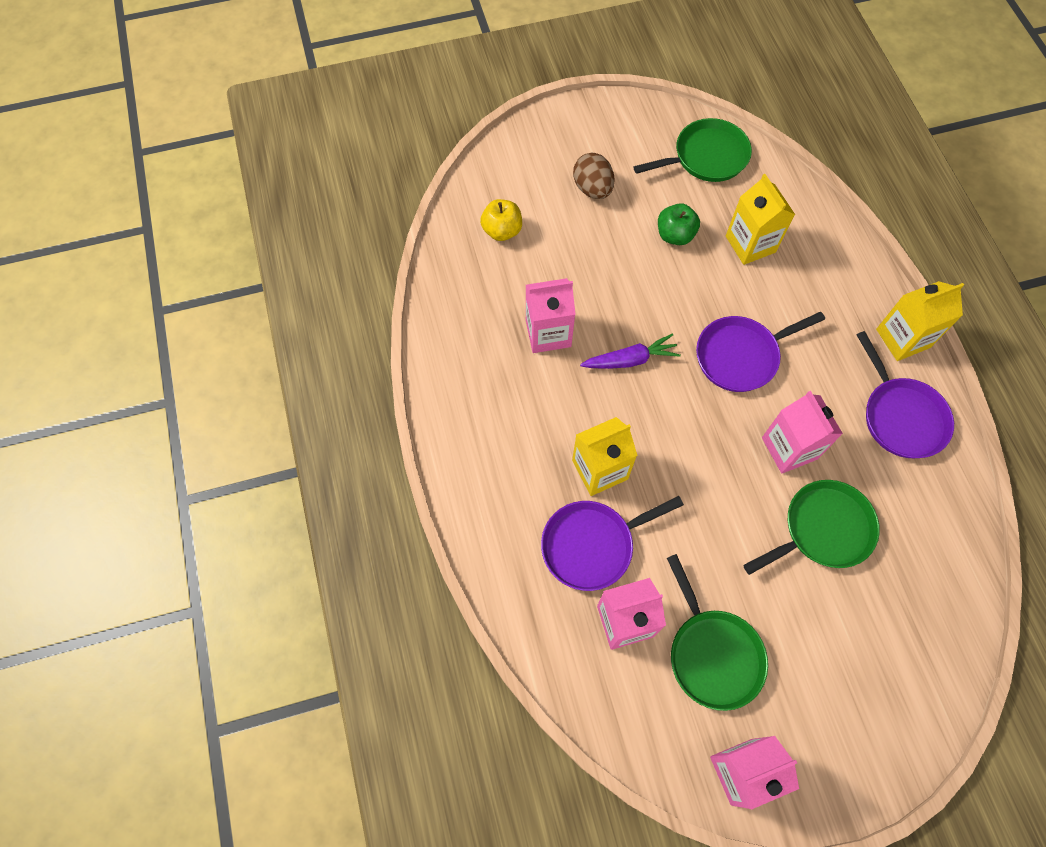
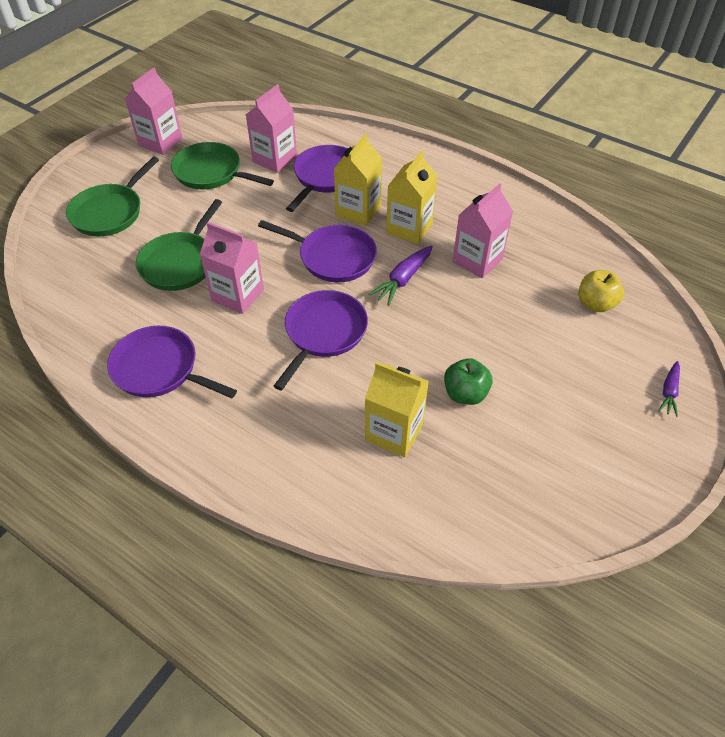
camera: 140 degrees right, 15 degrees down
(535, 144) = (669, 392): none -> purple carrot
(592, 189) = (575, 386): brown egg -> none
(671, 429) = (333, 257): none -> purple pan
(706, 157) = (517, 496): green pan -> green pan (110, 212)
(903, 338) = (192, 437): yellow carton -> yellow carton (409, 228)

